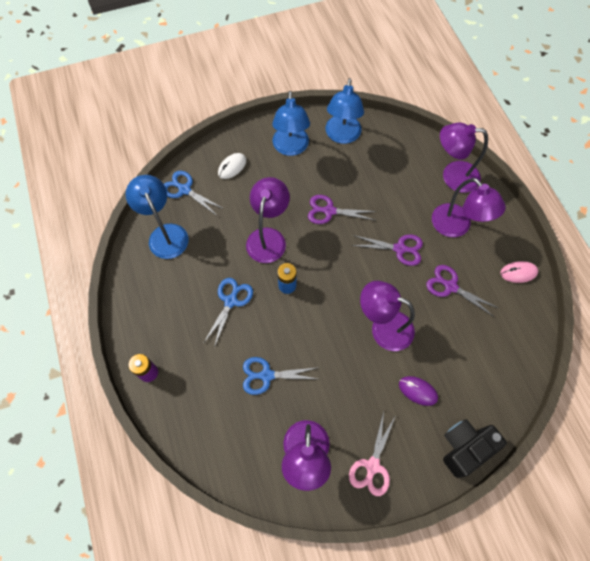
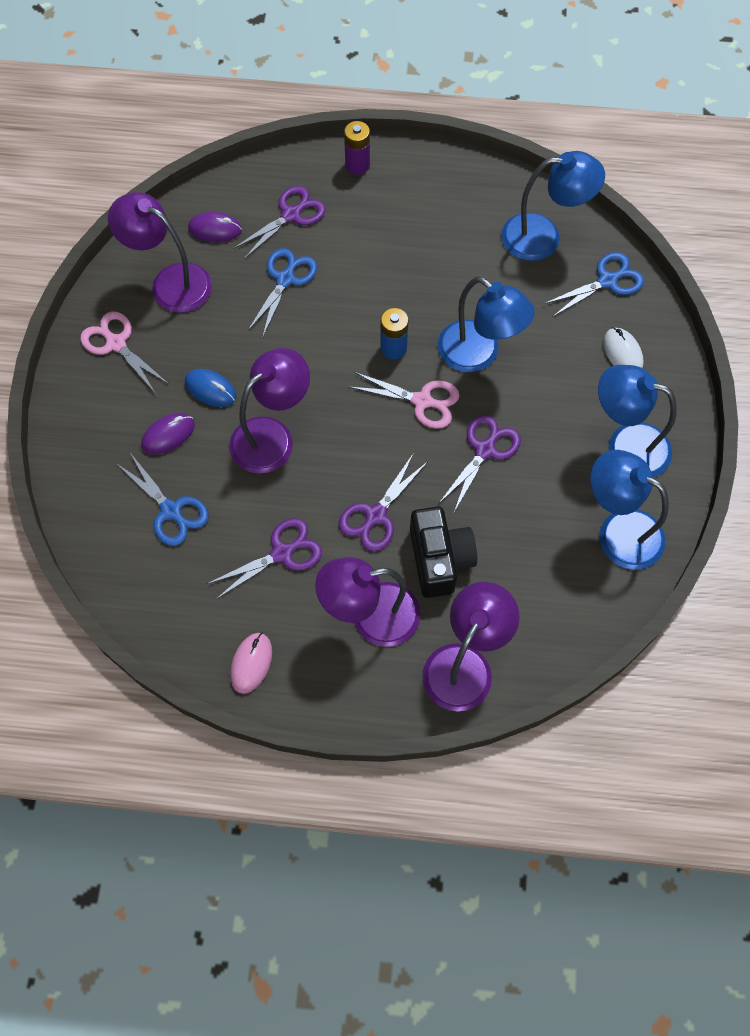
camera: 115 degrees right, 0 degrees up
(211, 398) = (291, 215): none -> purple scissors
(231, 301) = (405, 276): blue scissors -> blue scissors (171, 510)
(246, 447) = (215, 229): none -> purple mouse
(268, 237) = (478, 354): purple lamp -> blue lamp
(315, 255) = (422, 401): none -> pink scissors
(372, 381) = (210, 389): none -> blue mouse
(465, 448) = (71, 453): black camera -> black camera (439, 559)

